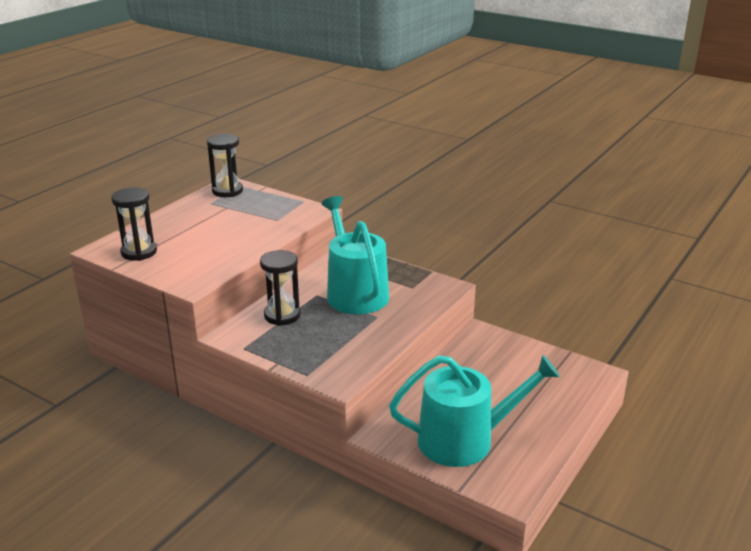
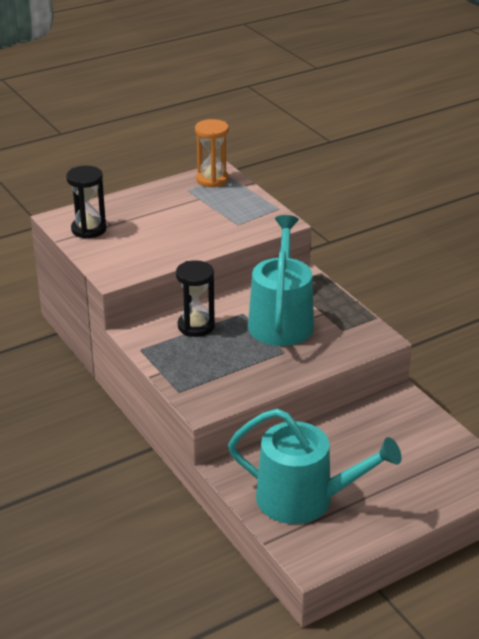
camera: 25 degrees right, 5 degrees up
(227, 191) = (212, 179): black hourglass -> orange hourglass

